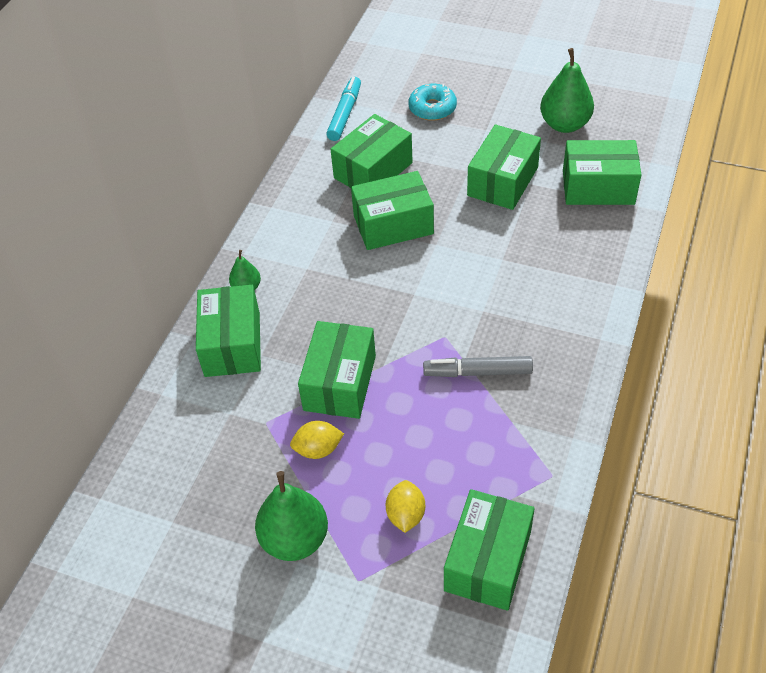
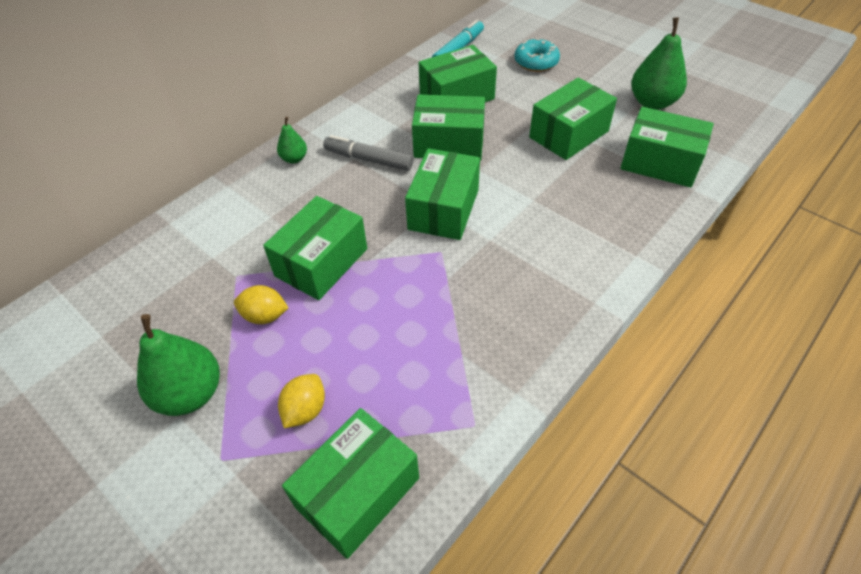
camera: 20 degrees right, 0 degrees up
(232, 344) = (253, 200): green box -> green box (444, 209)
(477, 372) = (453, 295): grey marker -> grey marker (368, 159)

